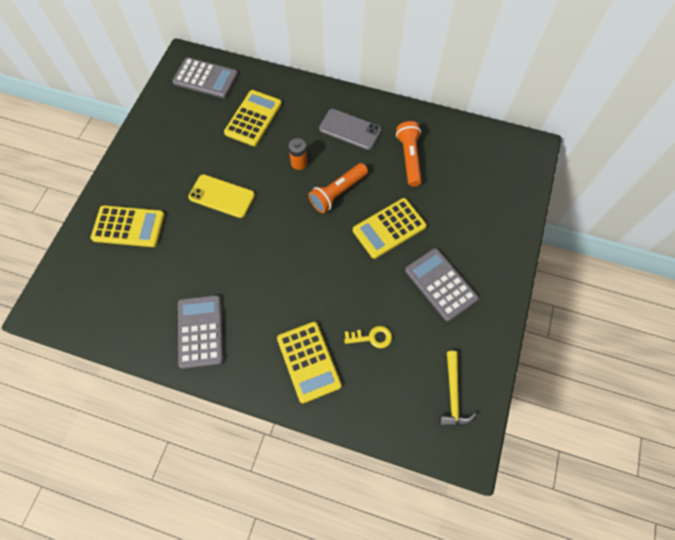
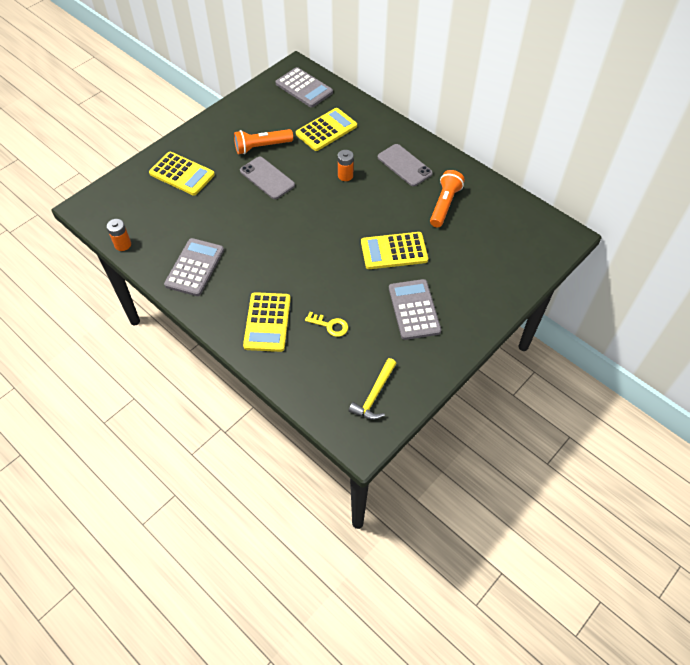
camera: 25 degrees right, 10 degrees down
(107, 338) = (123, 245): none -> orange battery
(221, 196) = (267, 178): yellow phone -> grey phone
(337, 193) = (365, 209): orange flashlight -> orange flashlight (262, 147)

